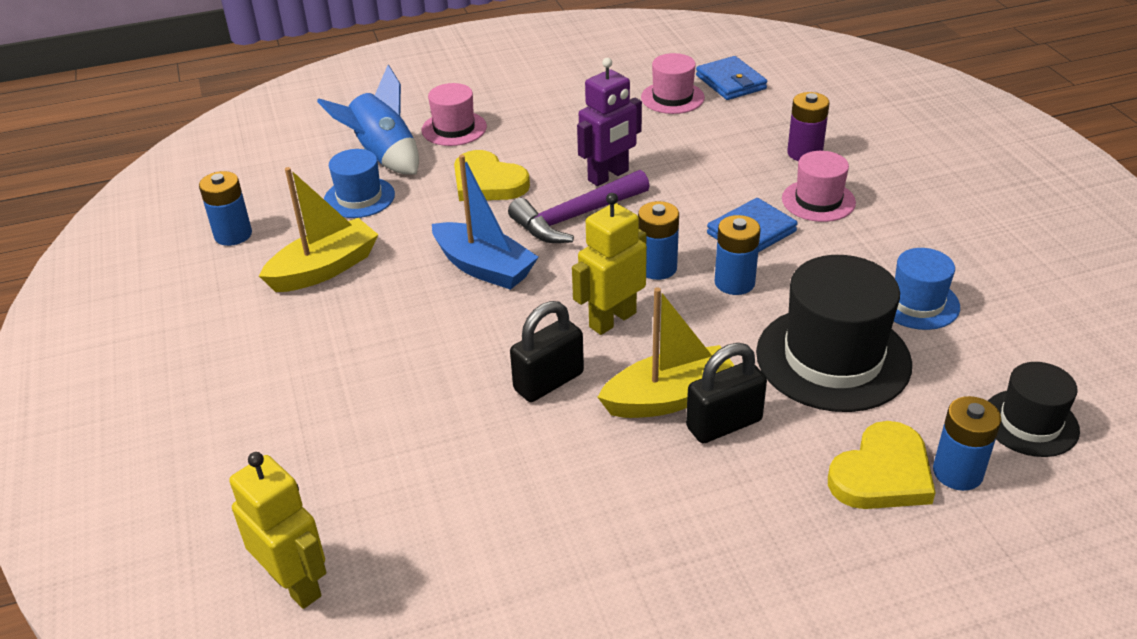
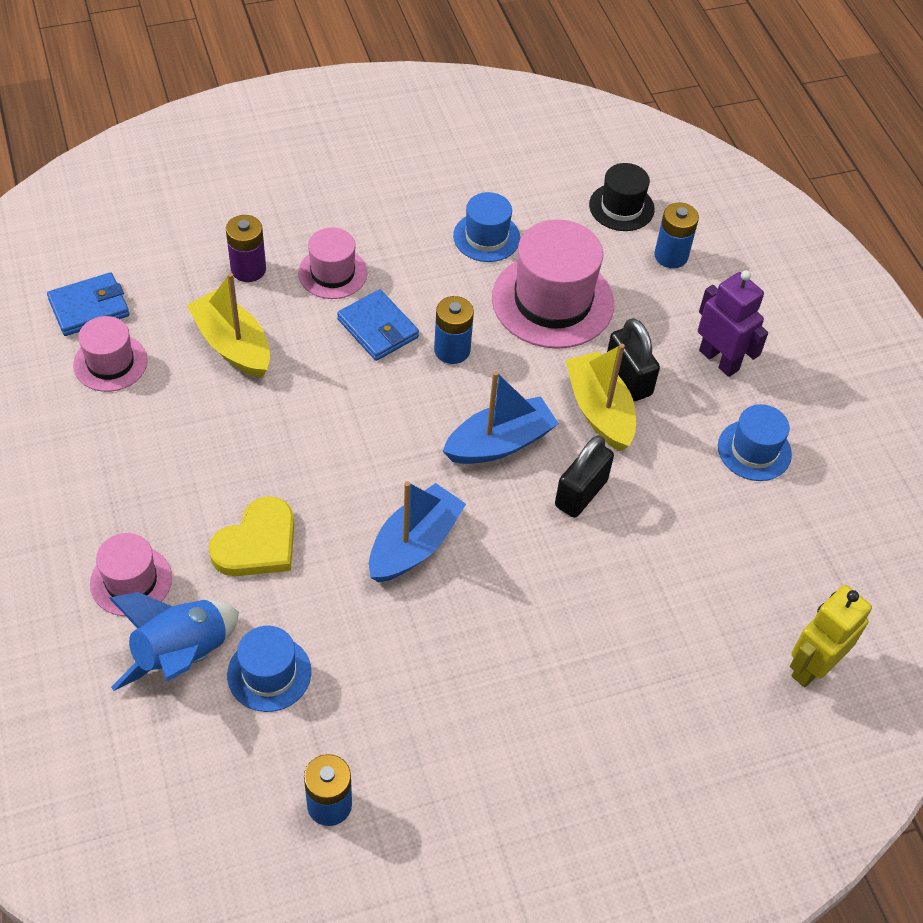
camera: 95 degrees left, 15 degrees up
(324, 269) = (404, 695): yellow boat -> yellow boat (233, 345)
(548, 381) = (581, 493): black padlock -> black padlock turned 75 degrees clockwise
(575, 217) = (336, 464): purple hammer -> none
(608, 176) = (263, 432): purple robot -> purple robot (719, 360)
(612, 320) = (499, 443): yellow robot -> blue boat
(625, 547) = (754, 450): none -> blue hat
(657, 268) = (426, 404): blue battery -> none
(833, 358) = (552, 301): black hat -> pink hat
(882, 473) = (674, 295): yellow heart -> none

